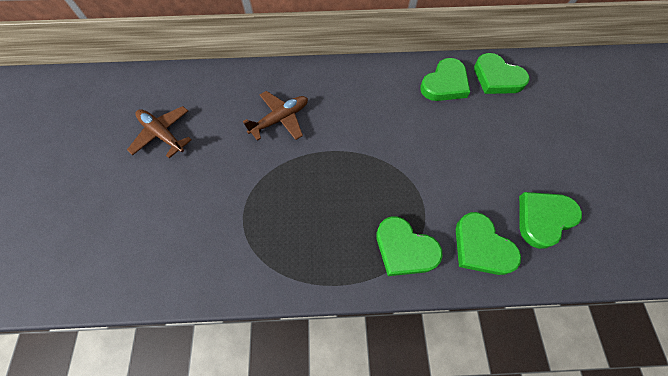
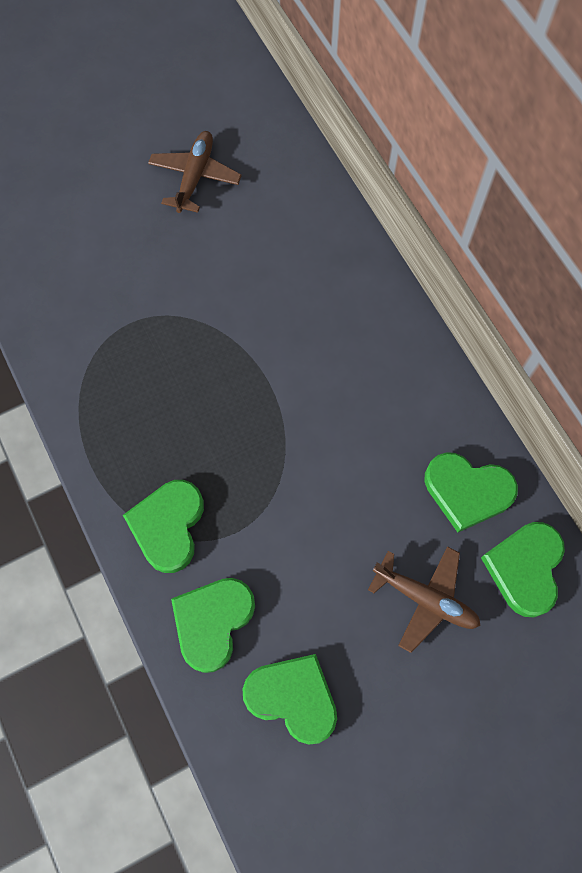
camera: 65 degrees right, 5 degrees up
(280, 119) = (285, 296): brown plane -> brown plane (426, 599)

